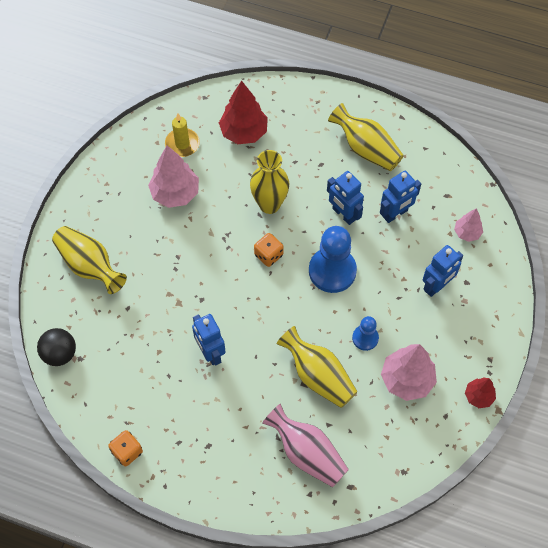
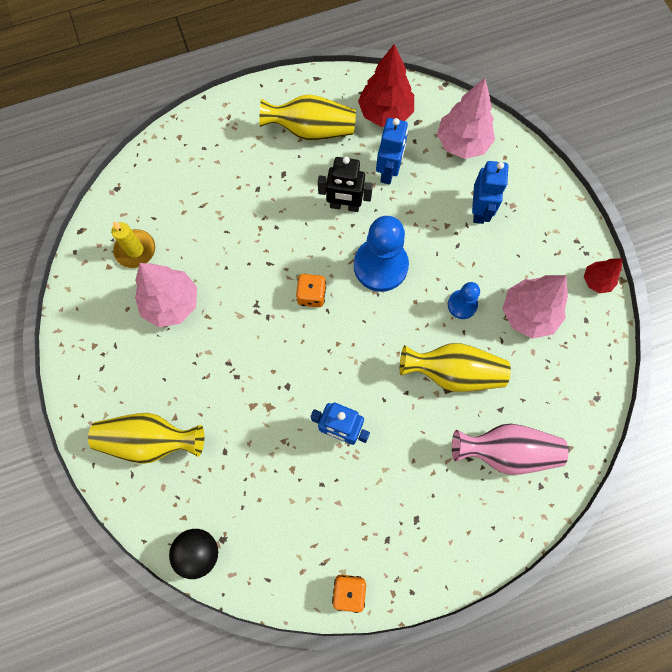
camera: 40 degrees left, 10 degrees up
(244, 132) = (185, 195): red tree -> red tree (385, 113)
(269, 204) = (270, 246): yellow vase -> none
(343, 214) = (344, 206): blue robot -> black robot
(467, 233) = (462, 143): pink tree -> pink tree, size x1.79

